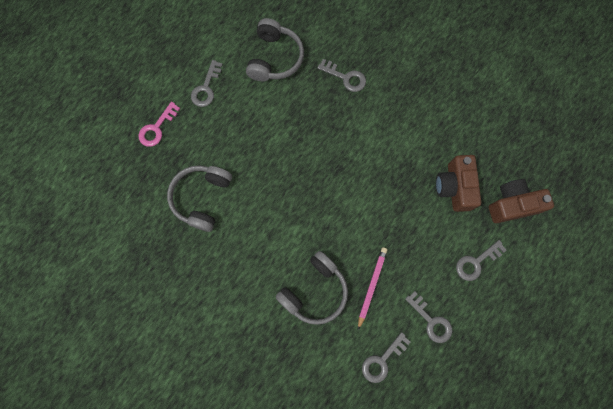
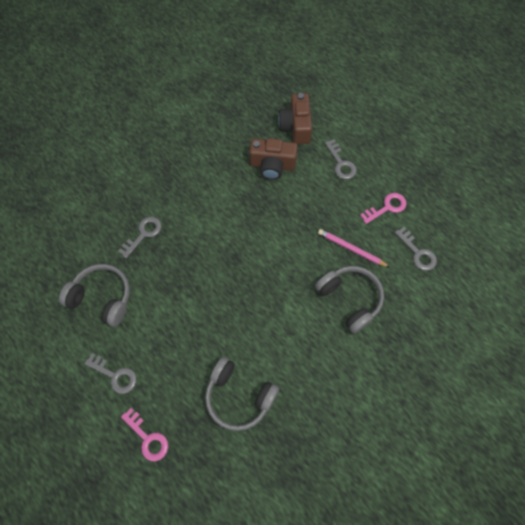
camera: 80 degrees left, 10 degrees down
(431, 320) = (386, 207): grey key -> pink key

